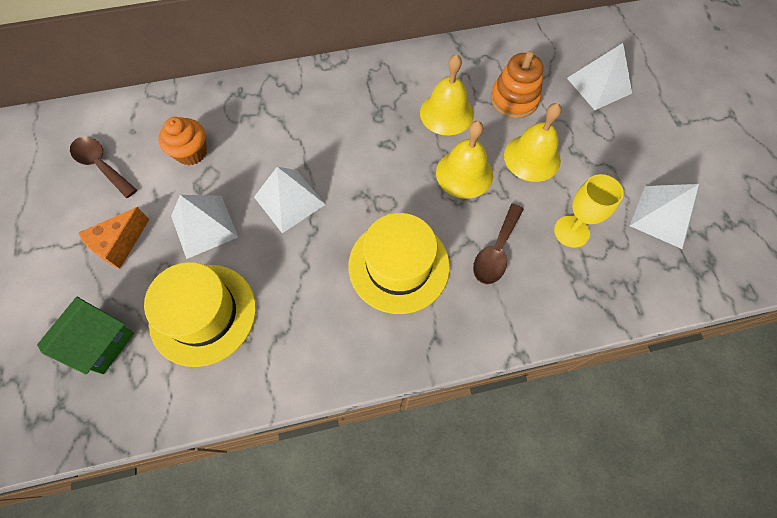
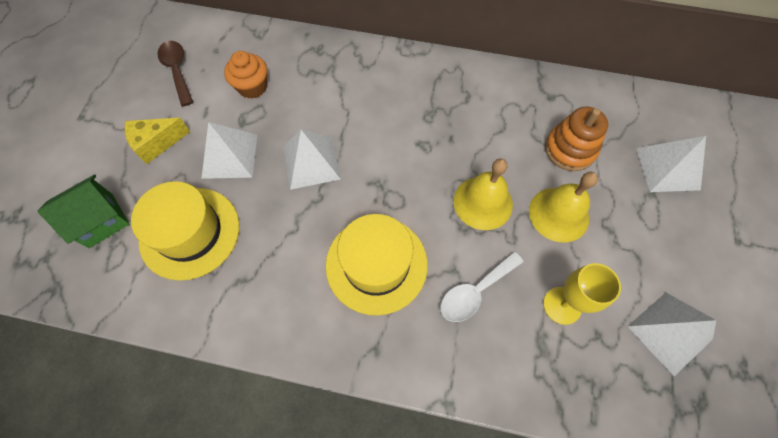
camera: 25 degrees right, 0 degrees up
(119, 244) = (157, 143): orange cheese -> yellow cheese
(446, 113) = (495, 137): yellow bell -> none
(496, 251) = (475, 292): brown spoon -> white spoon

